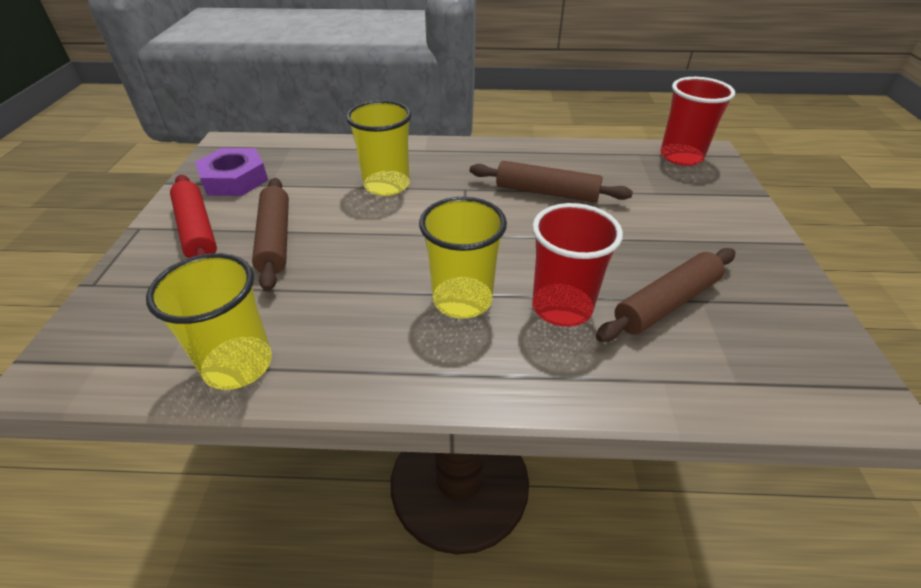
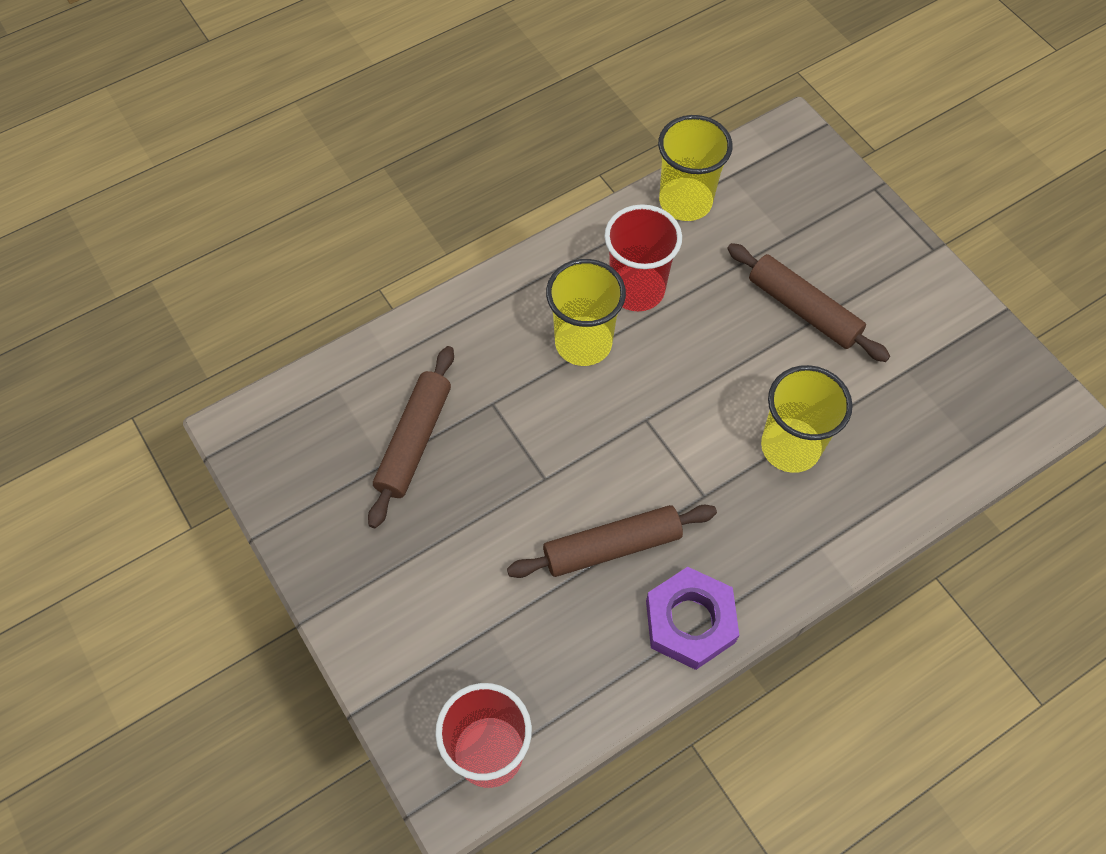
camera: 145 degrees right, 20 degrees up
(196, 230) = (882, 276): red rolling pin -> none
(234, 179) = (950, 355): purple nut -> purple nut (690, 621)
(562, 307) = (499, 383): red cup -> red cup (636, 289)

